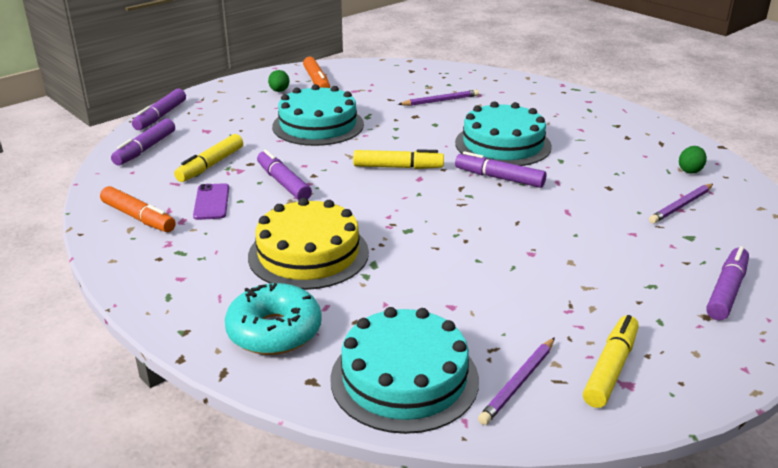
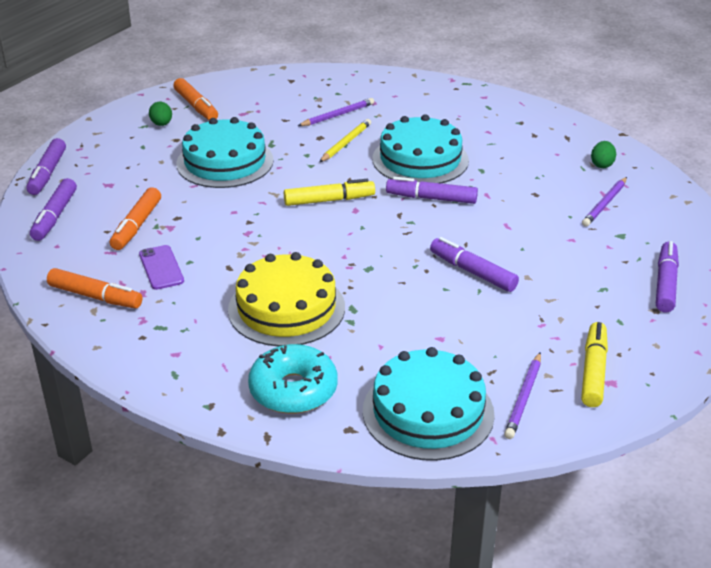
camera: 15 degrees left, 5 degrees up
(210, 165) = (136, 226): yellow marker -> orange marker
(283, 183) = (223, 235): purple marker -> purple marker (472, 272)
(437, 123) = (346, 143): none -> yellow pencil

